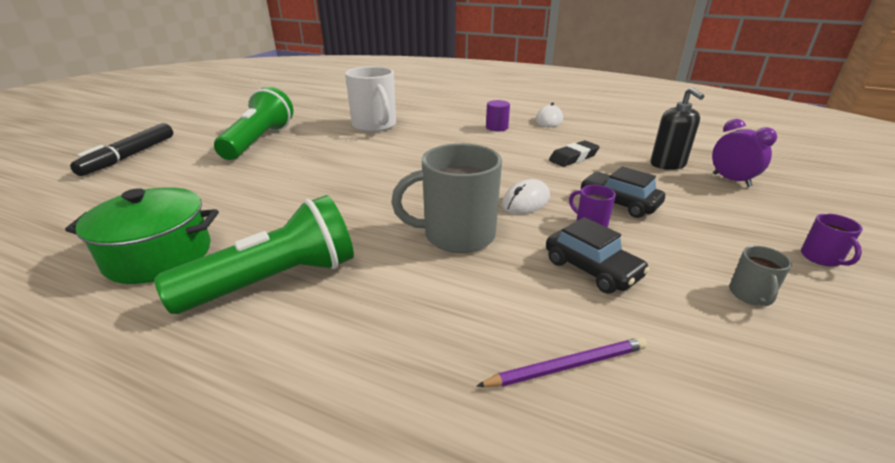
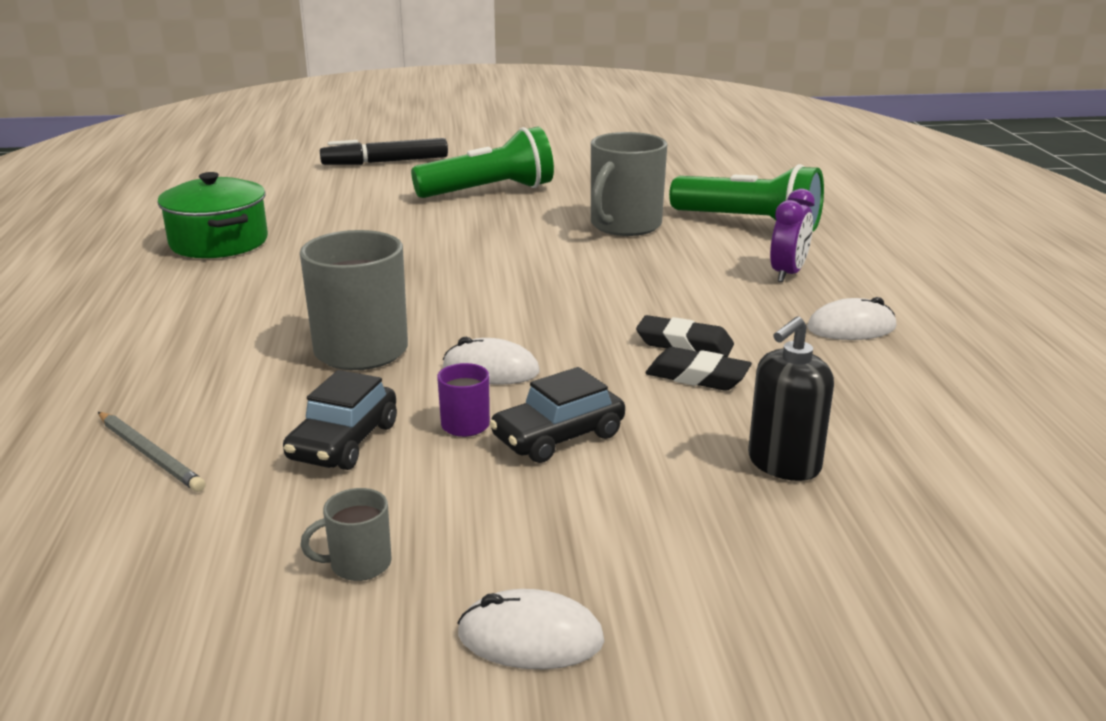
camera: 60 degrees right, 5 degrees down
(276, 280) = (210, 295): green flashlight -> green flashlight (749, 223)
(375, 126) = (624, 226): white mug -> grey mug
(497, 127) = (744, 297): purple cylinder -> none
(536, 151) = (684, 344): none -> black eraser
(567, 366) = (150, 454): purple pencil -> grey pencil
(618, 203) = (558, 436): black car -> black car turned 135 degrees counterclockwise
(731, 180) = (791, 538): purple clock -> purple clock (788, 274)
(821, 258) = (530, 638): purple mug -> white mouse

